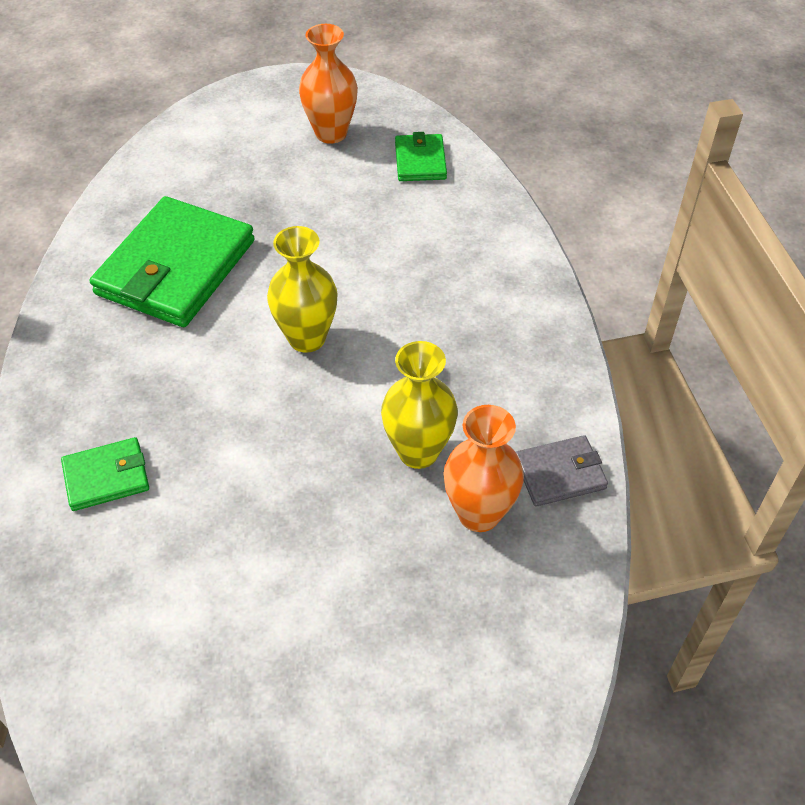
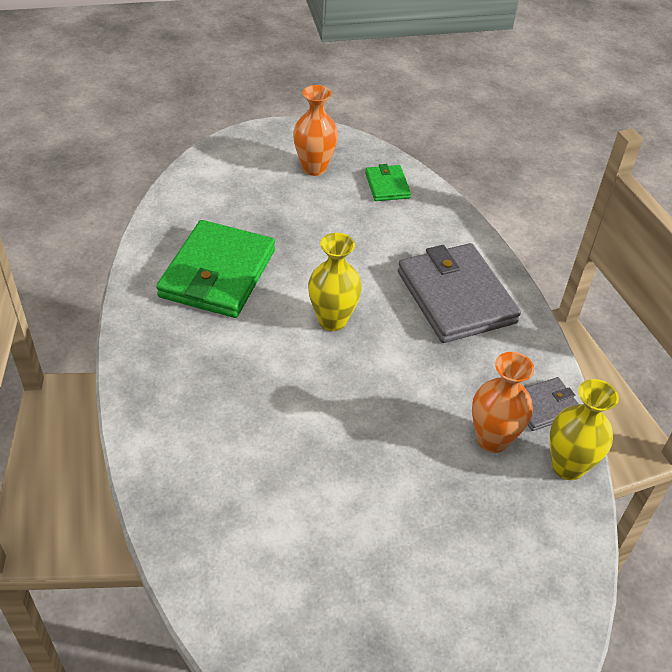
camera: 10 degrees left, 5 degrees down
(106, 477) = (201, 434): green wallet -> none
(418, 452) = (437, 398): yellow vase -> yellow vase (567, 466)
(476, 317) = (456, 297): none -> grey wallet

